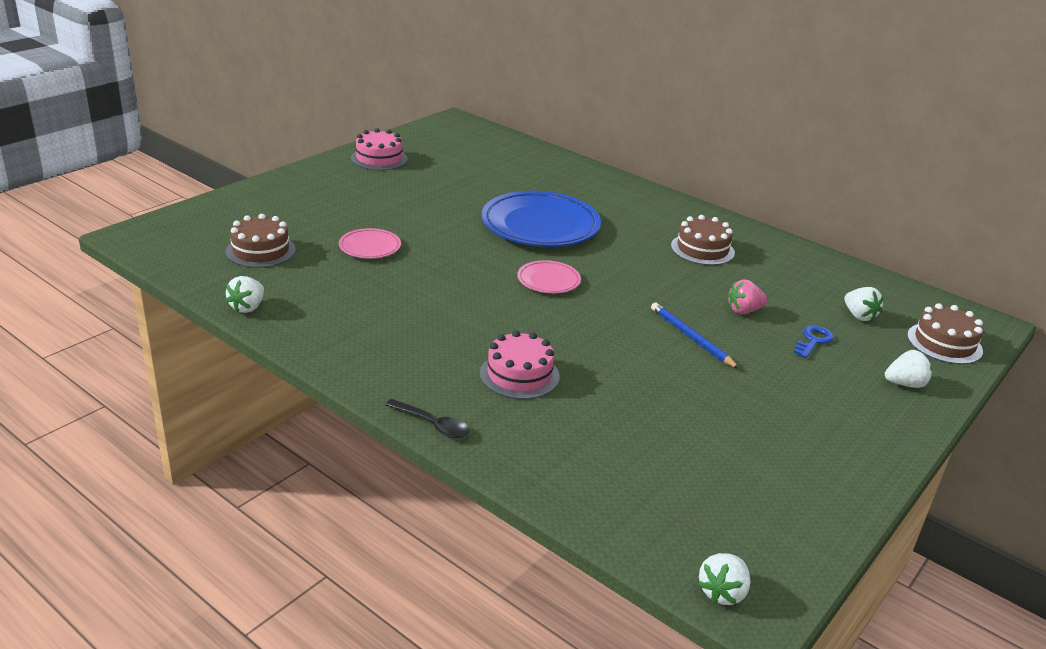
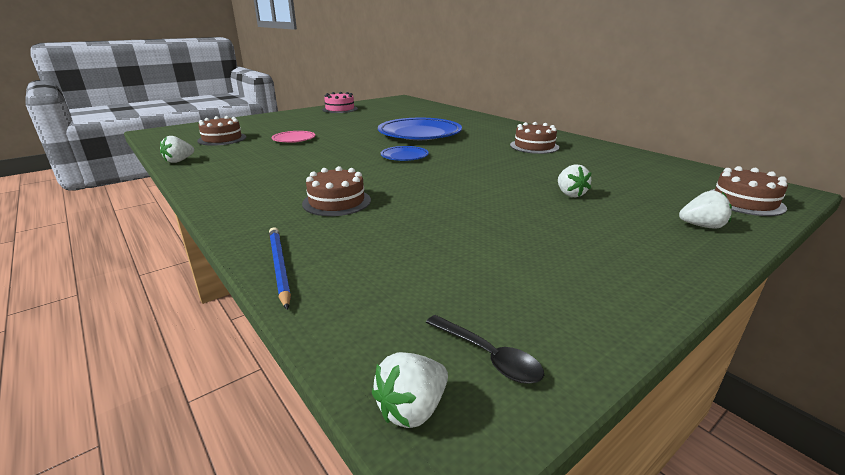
camera: 15 degrees right, 5 degrees down
(432, 424) = (233, 226): black spoon -> black spoon (488, 356)
(519, 375) = (336, 202): pink cake -> brown cake
(548, 280) = (404, 156): pink plate -> blue plate
(691, 338) = (500, 188): blue pencil -> blue pencil (279, 267)
(744, 311) = (554, 176): pink strawberry -> none
(813, 340) = (612, 194): blue key -> none
(859, 316) = (659, 182): white strawberry -> white strawberry (570, 194)

